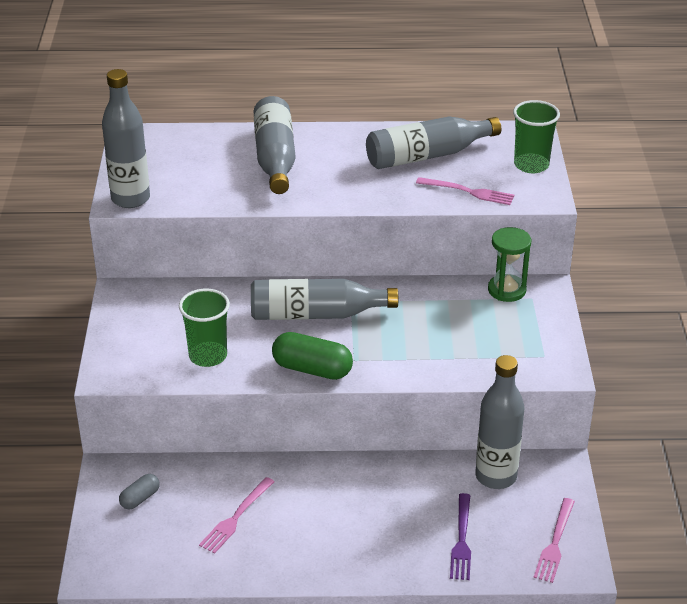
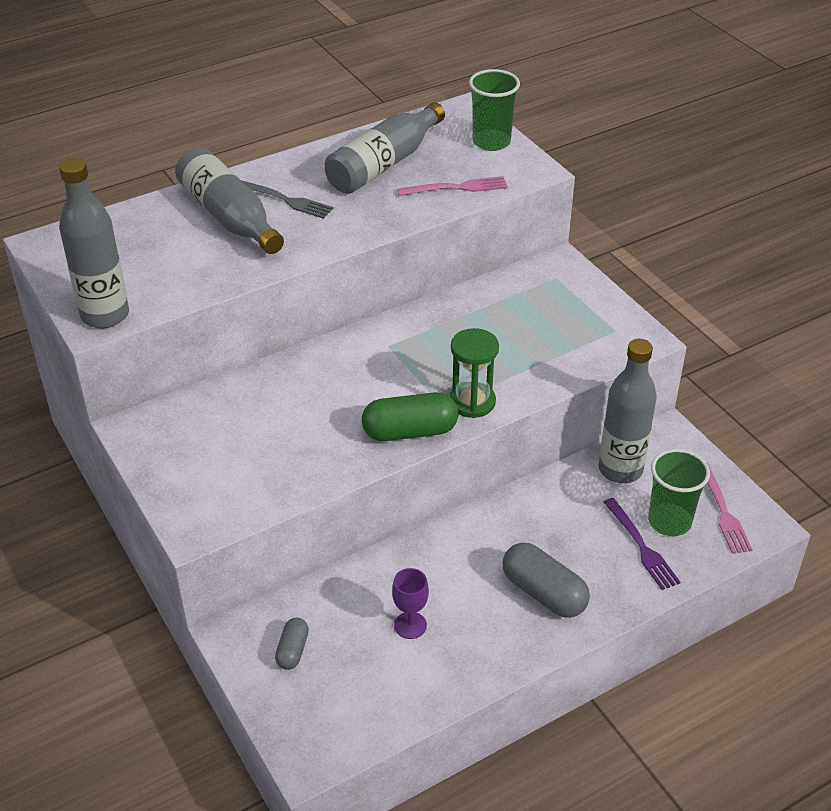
camera: 30 degrees left, 5 degrees up
(208, 356) = (289, 461): green cup -> green cup (669, 521)
(235, 518) = (410, 625): pink fork -> purple goblet
(316, 314) = (365, 372): grey bottle -> none
(327, 159) = (286, 200): none -> grey fork
(354, 539) = (543, 593): none -> grey capsule
(507, 290) = (527, 278): green hourglass -> green hourglass (472, 402)

